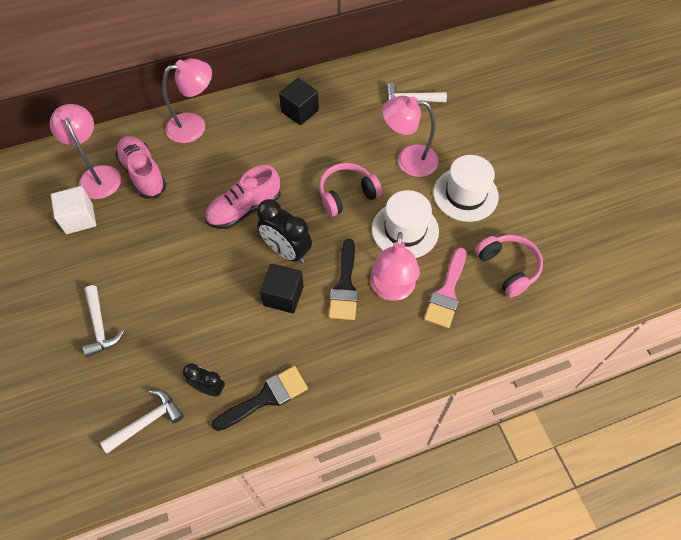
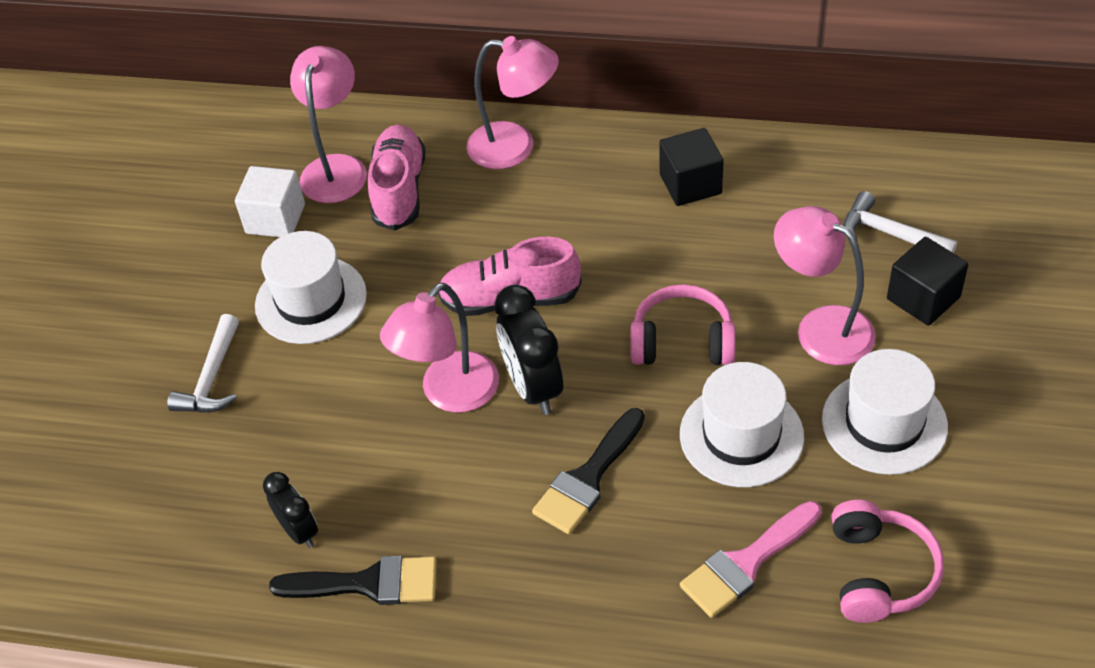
camera: 35 degrees right, 10 degrees down
(131, 256) = (311, 300): none -> white hat
(147, 421) = (192, 535): white hammer -> none
(283, 296) = (486, 450): black cube -> black cube (923, 298)
(391, 290) = (658, 517): pink lamp -> pink lamp (449, 394)

